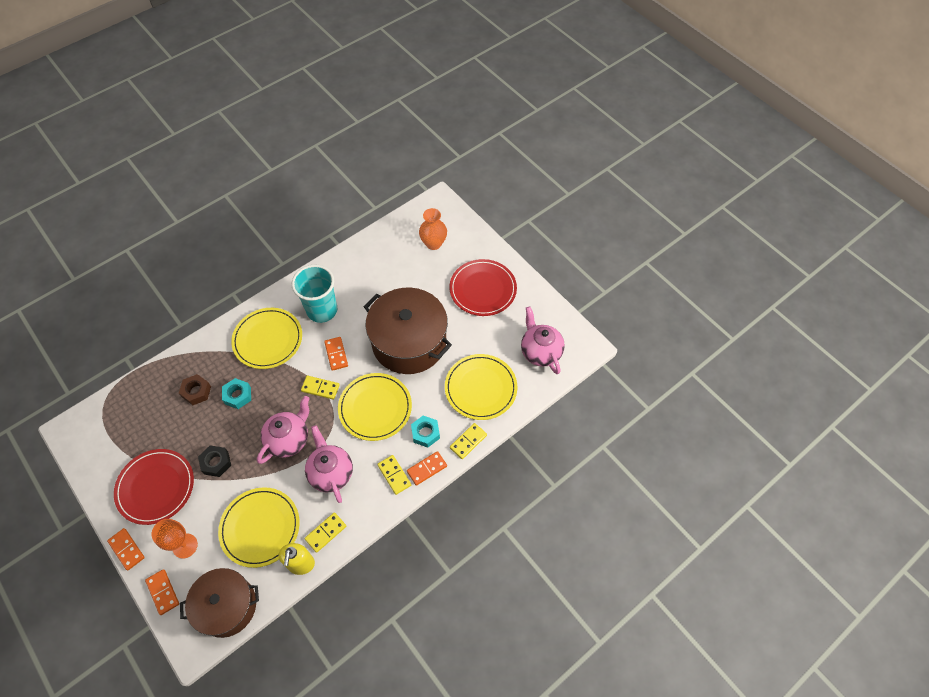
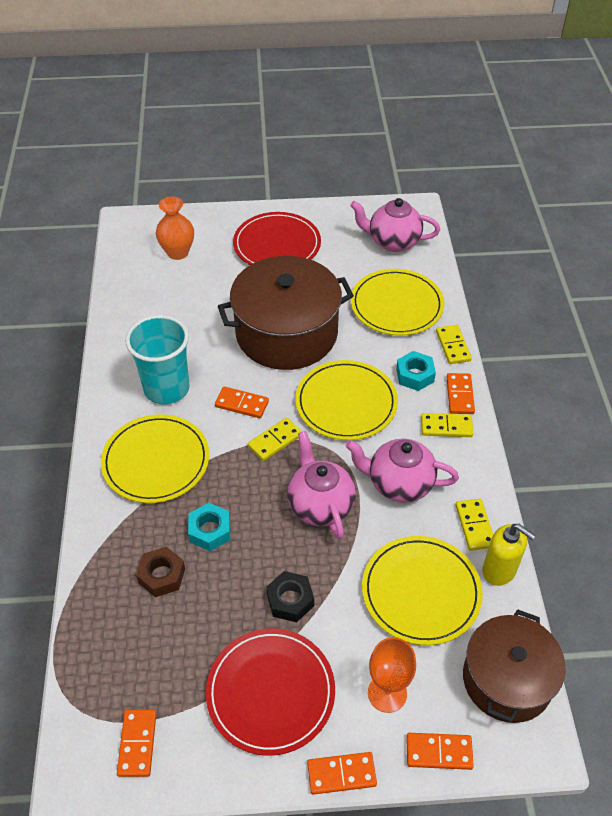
camera: 55 degrees left, 10 degrees down
(97, 444) = (137, 743): none -> orange domino

